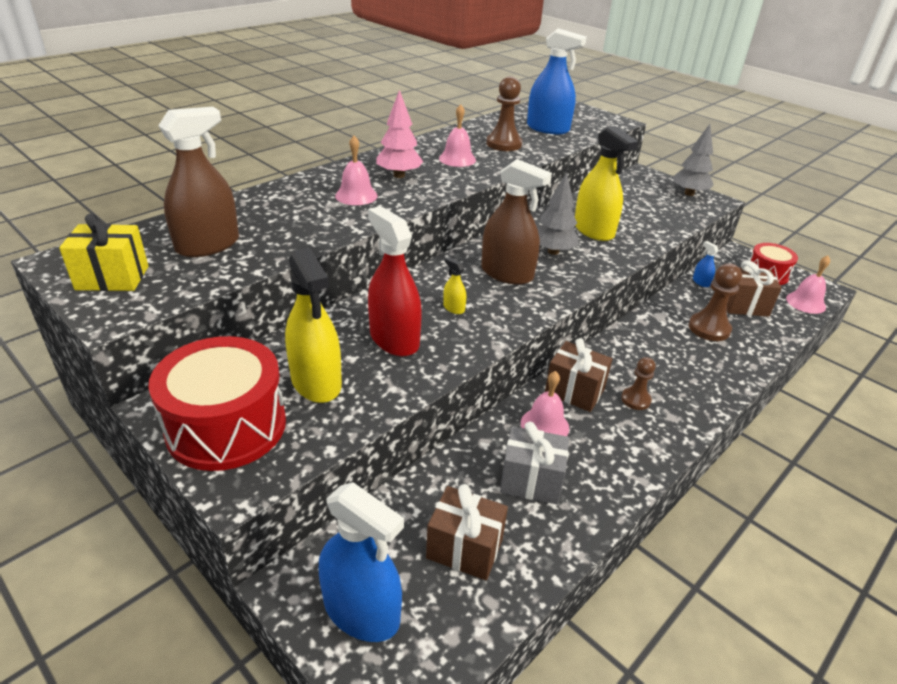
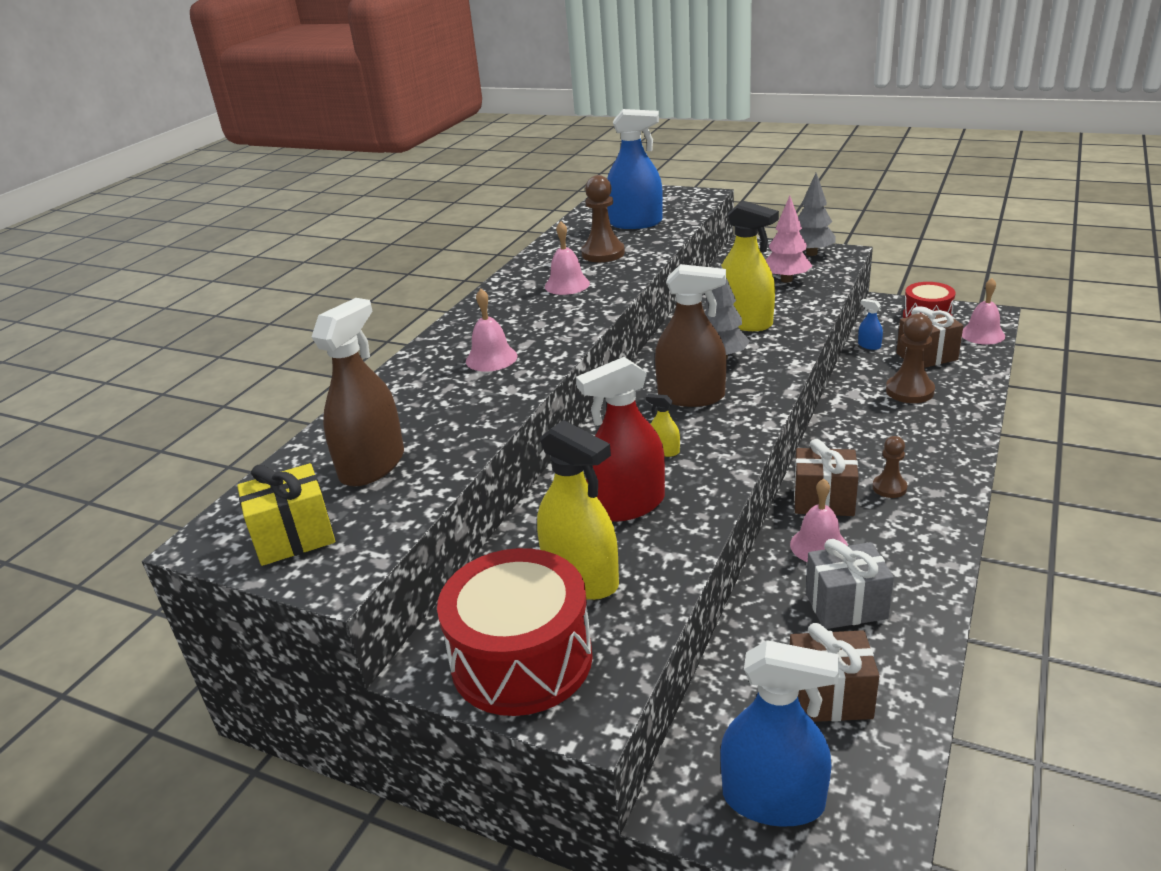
camera: 15 degrees left, 5 degrees down
(394, 339) = (628, 505): red spray bottle -> red spray bottle turned 60 degrees counterclockwise
(399, 175) = (519, 322): pink tree -> pink tree (786, 280)

